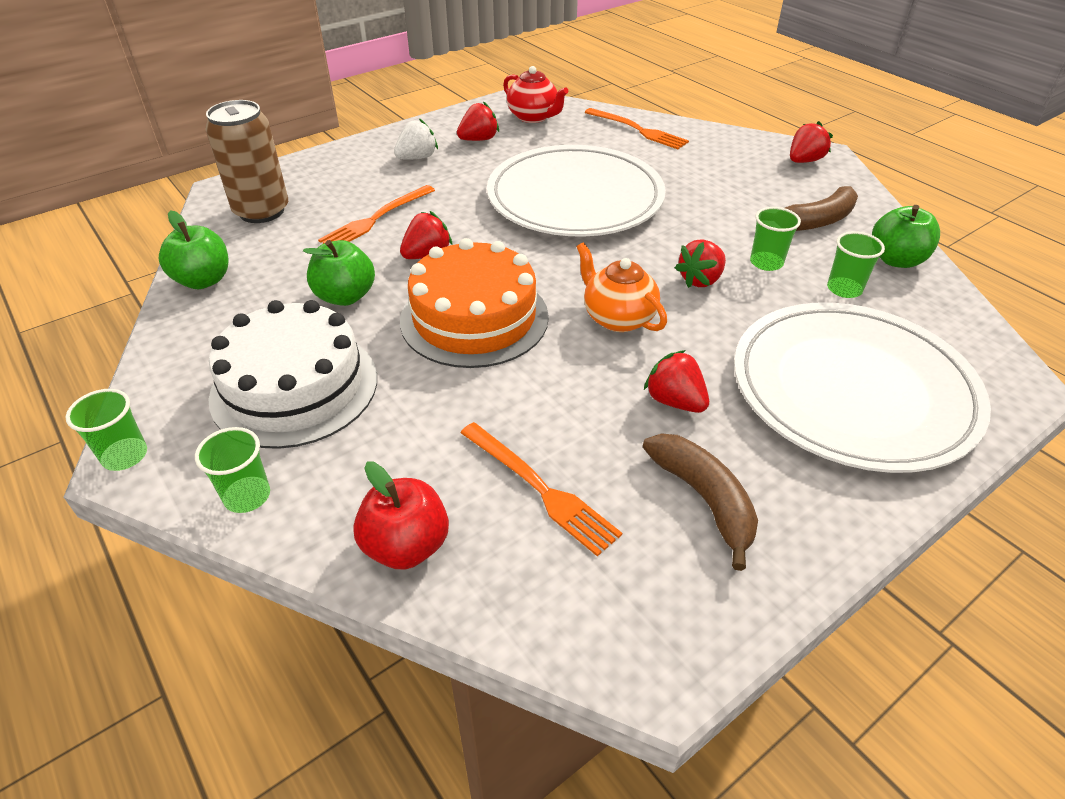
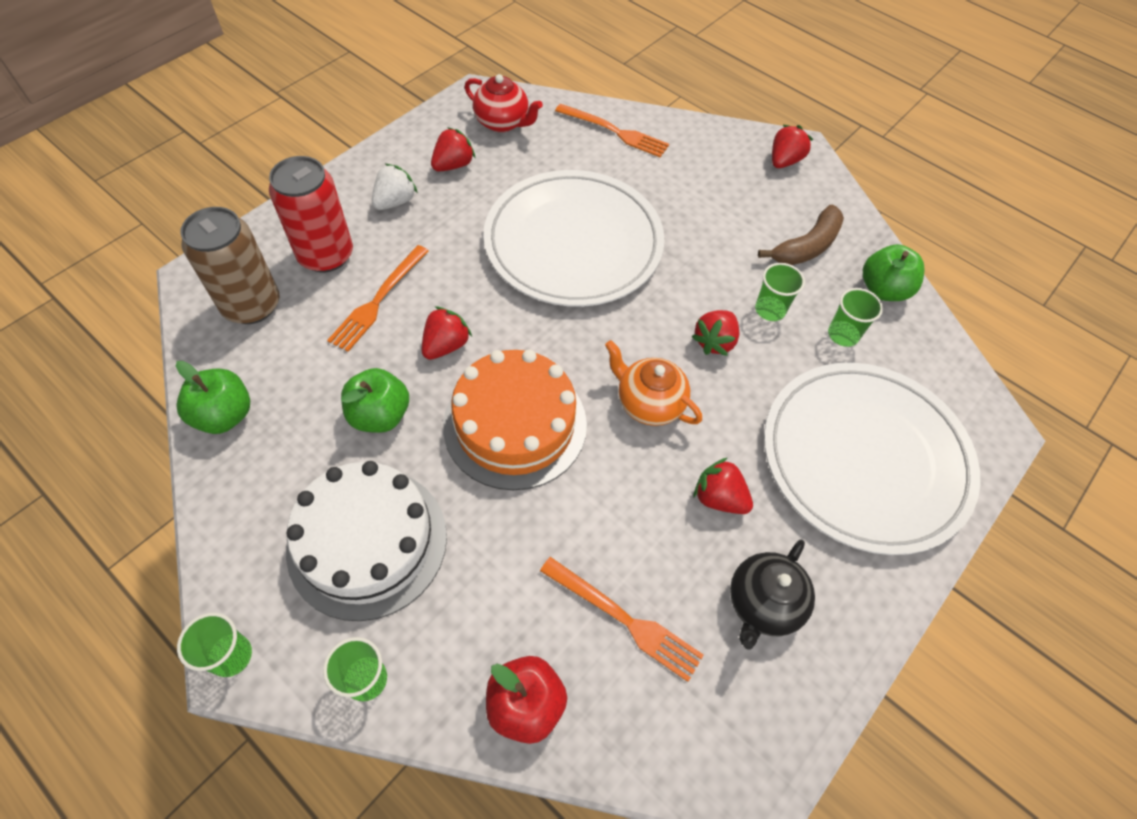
camera: 15 degrees left, 15 degrees up
(341, 186) = (326, 255): none -> red can
(704, 499) = (762, 604): brown banana -> black teapot

